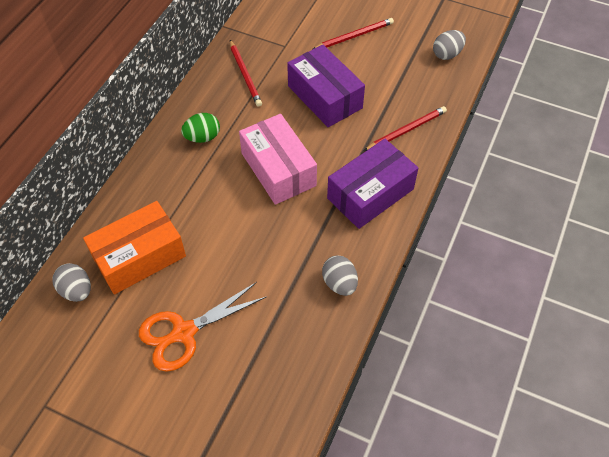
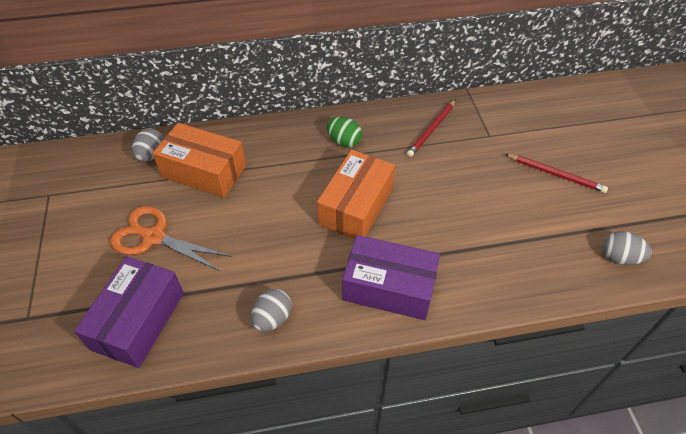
camera: 55 degrees right, 5 degrees down
(278, 169) = (356, 206): pink box -> orange box
(325, 97) = (464, 193): purple box -> purple box (138, 320)
(406, 130) = (489, 275): red pencil -> none

